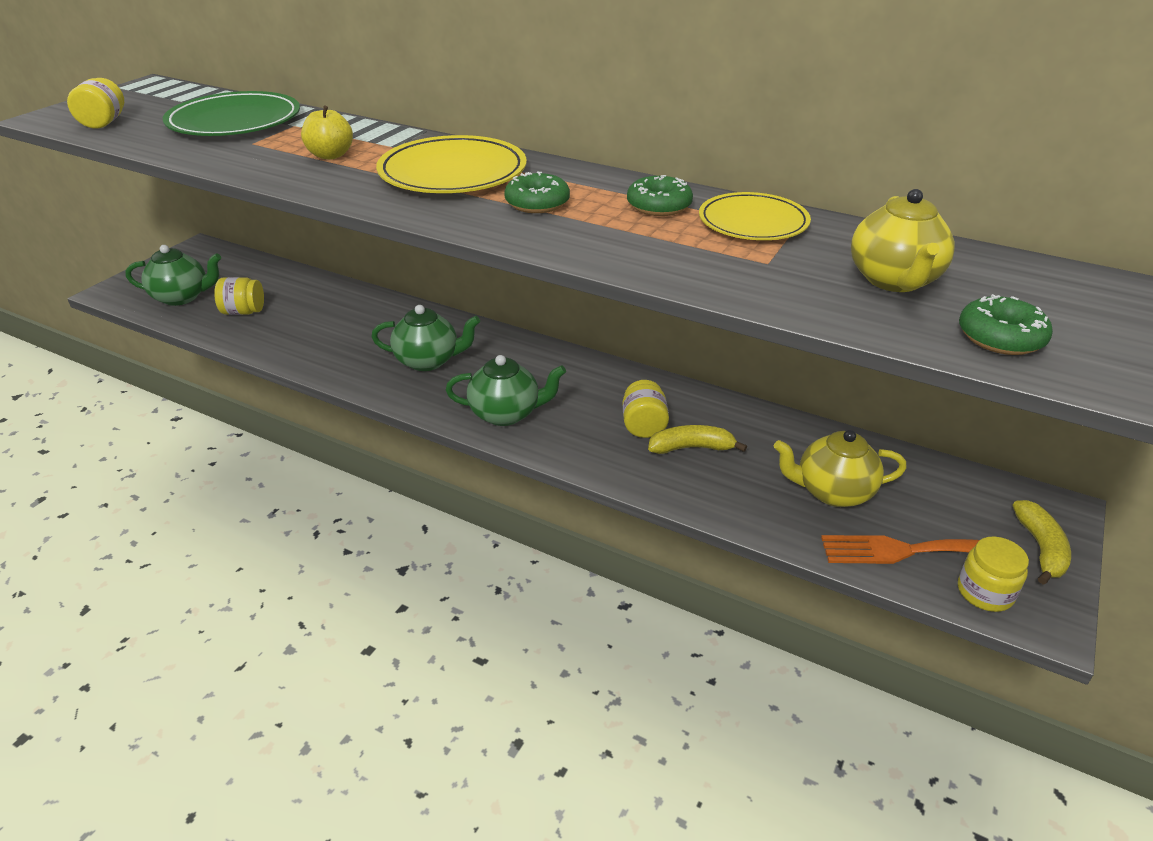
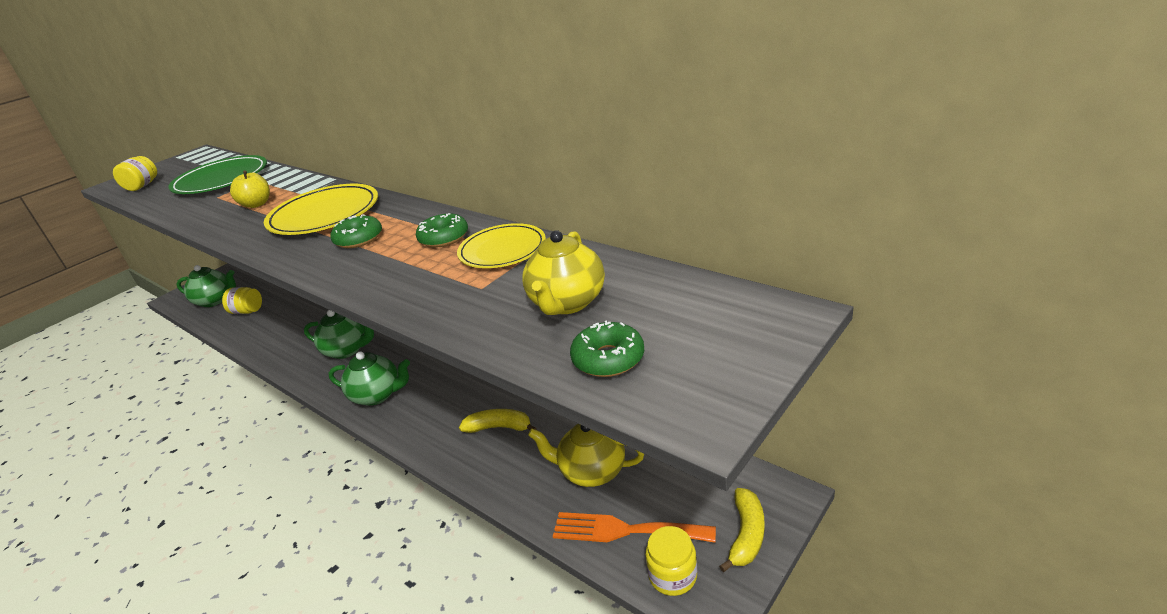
camera: 15 degrees right, 5 degrees down
(643, 425) = (473, 407): yellow jar -> none

